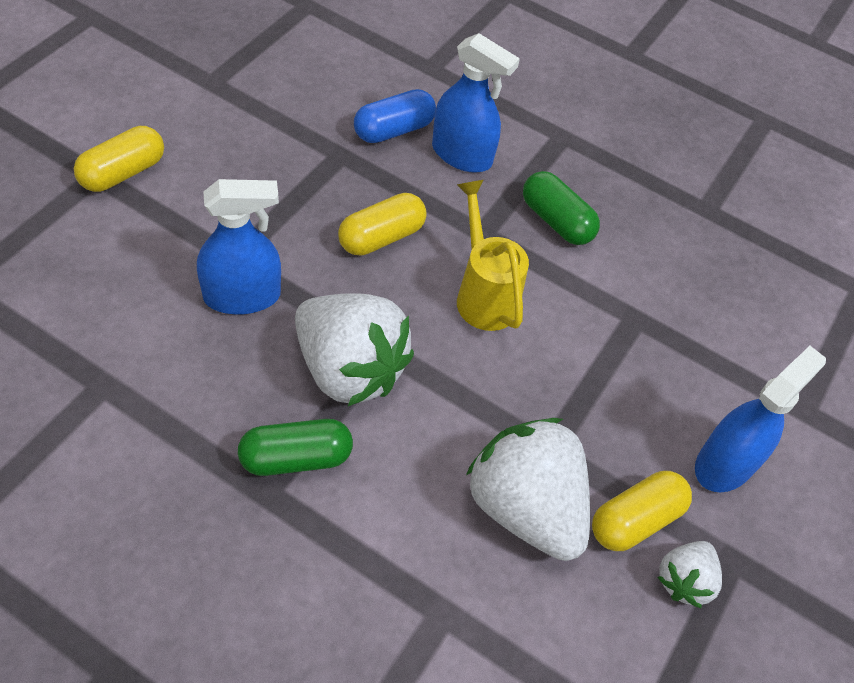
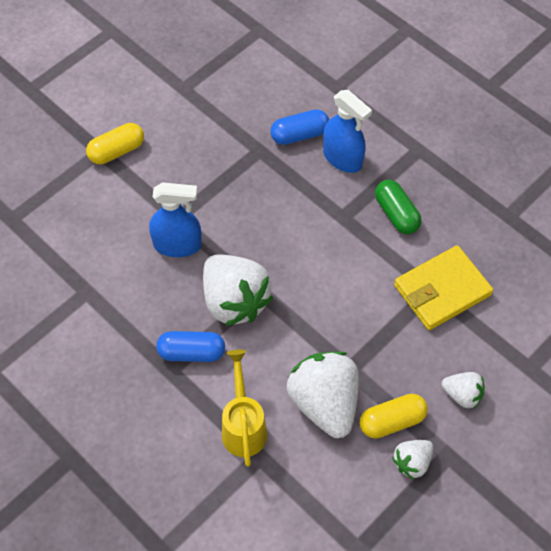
camera: 20 degrees right, 5 degrees up
(296, 458) = (191, 352): green capsule -> blue capsule
(381, 237) = (274, 213): yellow capsule -> none
(483, 294) = (332, 261): yellow watering can -> yellow watering can (243, 426)
(650, 317) = (442, 290): none -> yellow wallet
(724, 463) = (462, 395): blue spray bottle -> white strawberry

